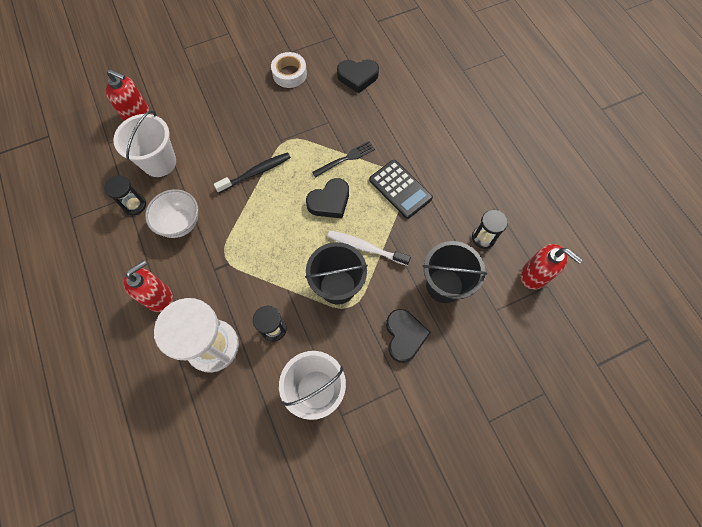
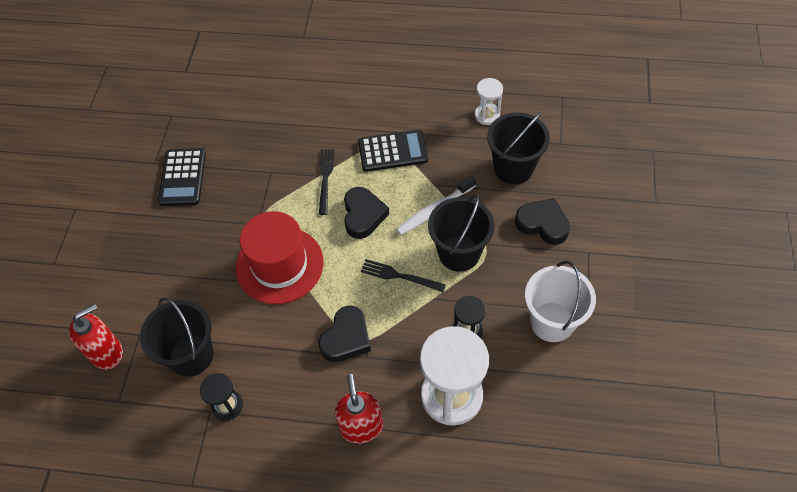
camera: 55 degrees left, 10 degrees down
(159, 162) = (191, 355): white bucket -> black bucket
(180, 223) = (286, 366): white bowl -> none
(256, 172) = (279, 265): black toothbrush -> red hat
(289, 74) = (182, 177): white tape -> black calculator
(292, 255) = (399, 276): none -> black fork
(357, 77) = (239, 121): black heart -> black heart (346, 338)
(483, 238) = (487, 115): black hourglass -> white hourglass
(534, 275) = (546, 99): red soap dispenser -> none

